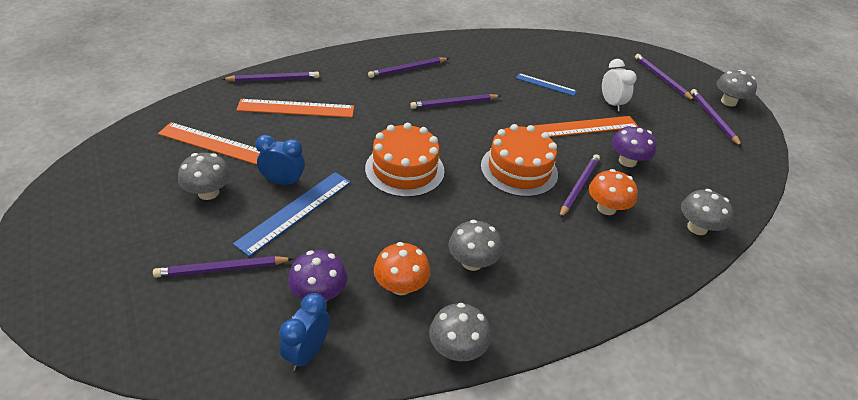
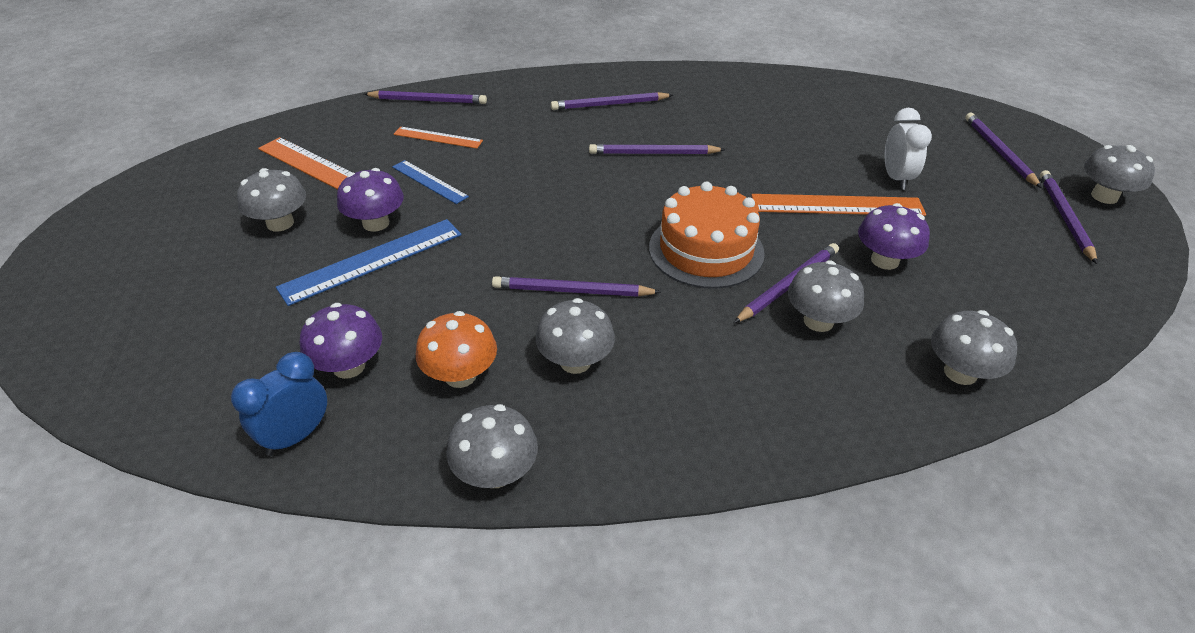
camera: 20 degrees right, 0 degrees up
(222, 269) = (248, 315): purple pencil -> purple pencil (572, 291)
(283, 182) = (376, 223): blue clock -> purple mushroom
(296, 108) = (438, 138): orange ruler -> orange ruler, size x0.59
(404, 169) = (541, 228): orange cake -> none
(545, 84) = (803, 142): blue ruler -> blue ruler (429, 182)
(606, 208) = (818, 321): orange mushroom -> grey mushroom

